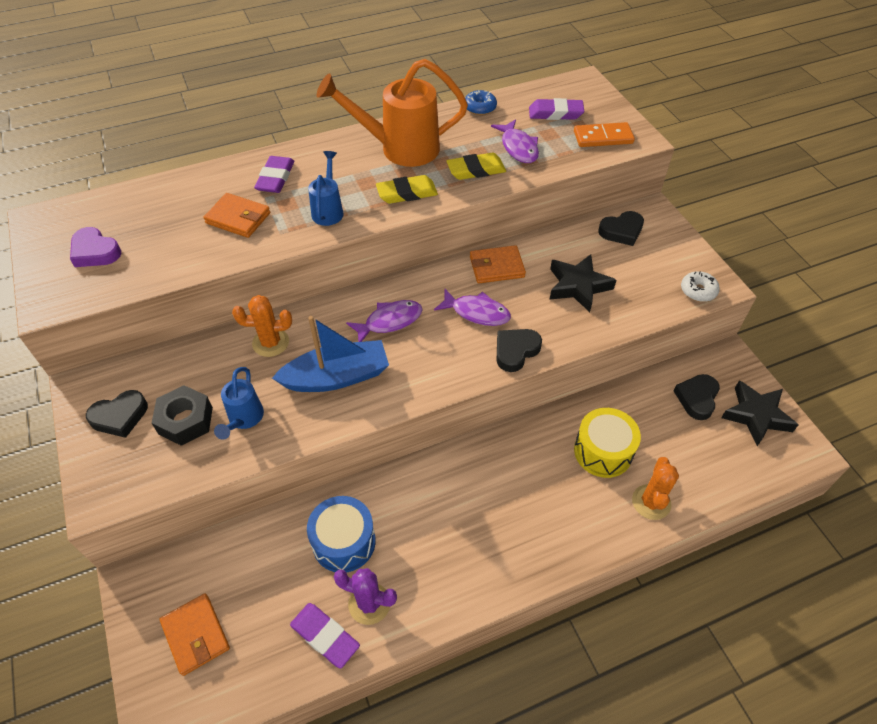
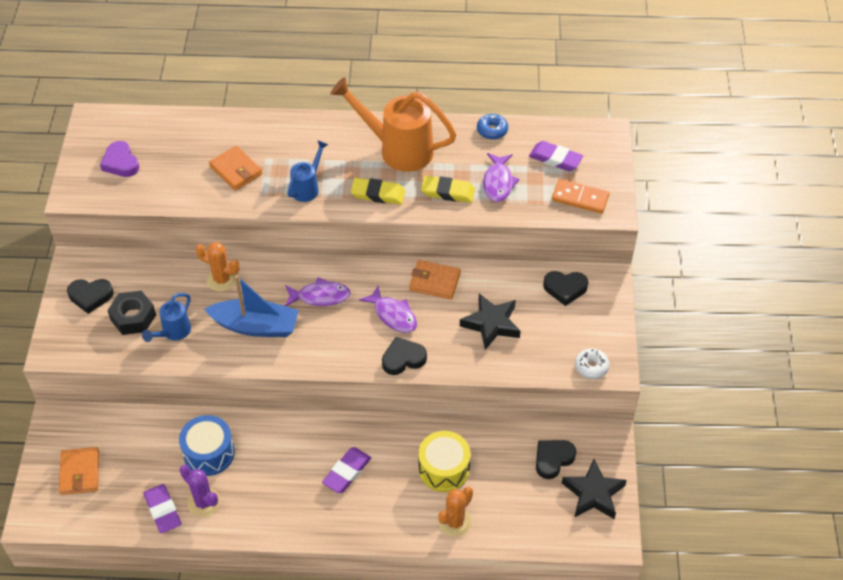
camera: 25 degrees right, 0 degrees up
(275, 178) = (282, 143): purple eraser -> purple eraser (347, 472)

